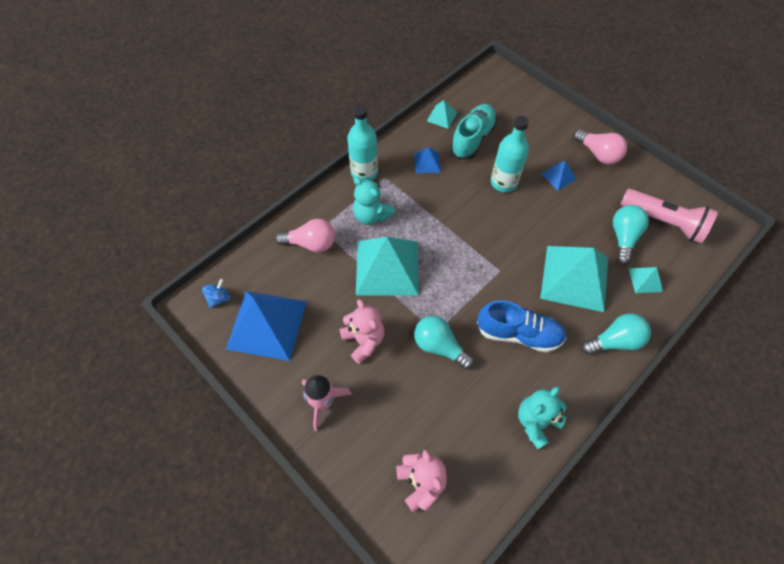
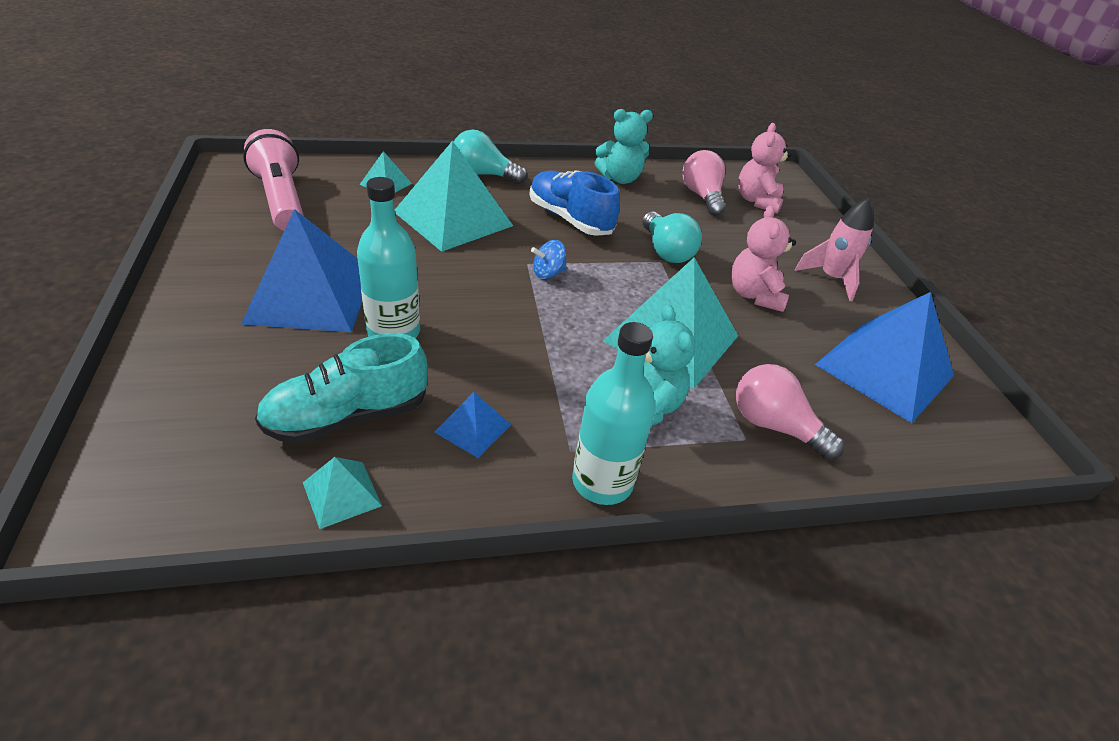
camera: 150 degrees left, 20 degrees down
(219, 298) = (960, 436): blue spinning top -> blue spinning top (548, 273)
(558, 176) = (310, 296): blue pyramid -> blue pyramid, size x2.22
(598, 154) = (213, 285): pink light bulb -> pink light bulb (702, 196)
(623, 238) = (347, 213): turquoise light bulb -> none

